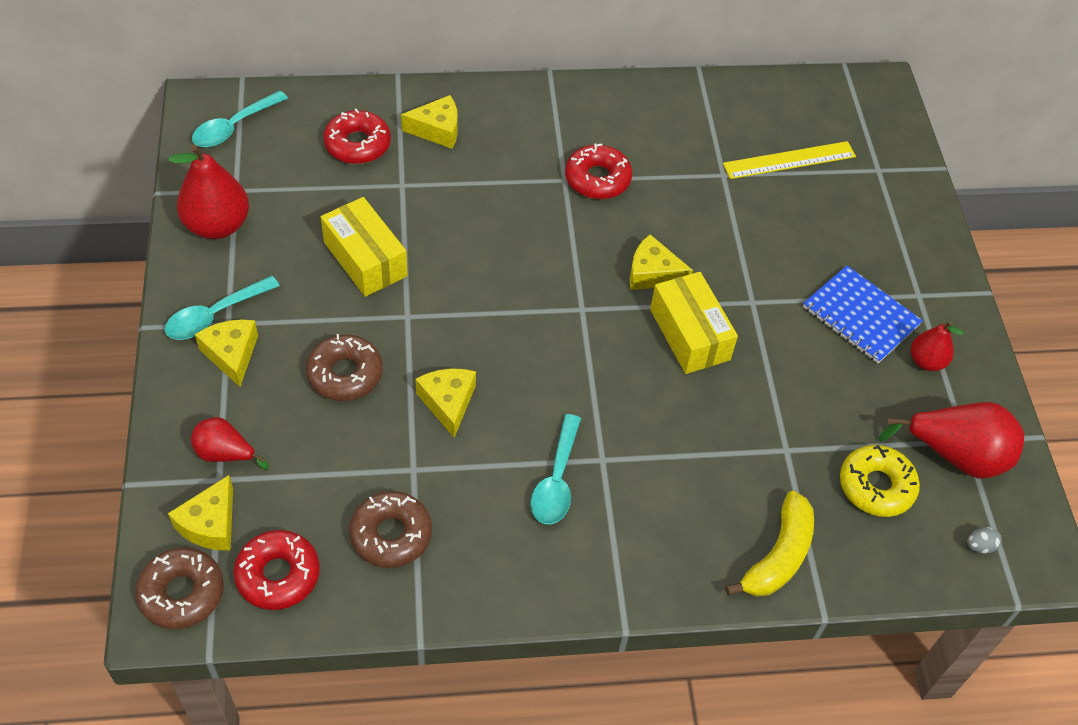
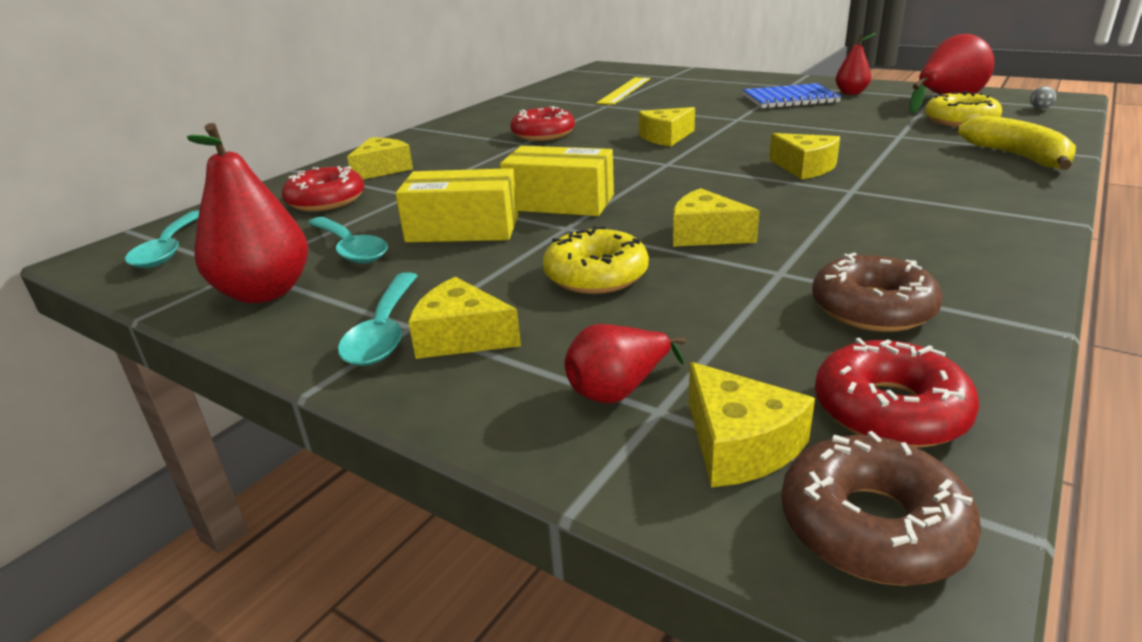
camera: 45 degrees left, 25 degrees down
(345, 374) = (596, 275): brown donut -> yellow donut
(556, 480) = (861, 211): turquoise spoon -> turquoise spoon (350, 248)
(637, 408) = (804, 167): none -> yellow cheese
(689, 334) = (744, 139): yellow box -> yellow box (560, 202)

